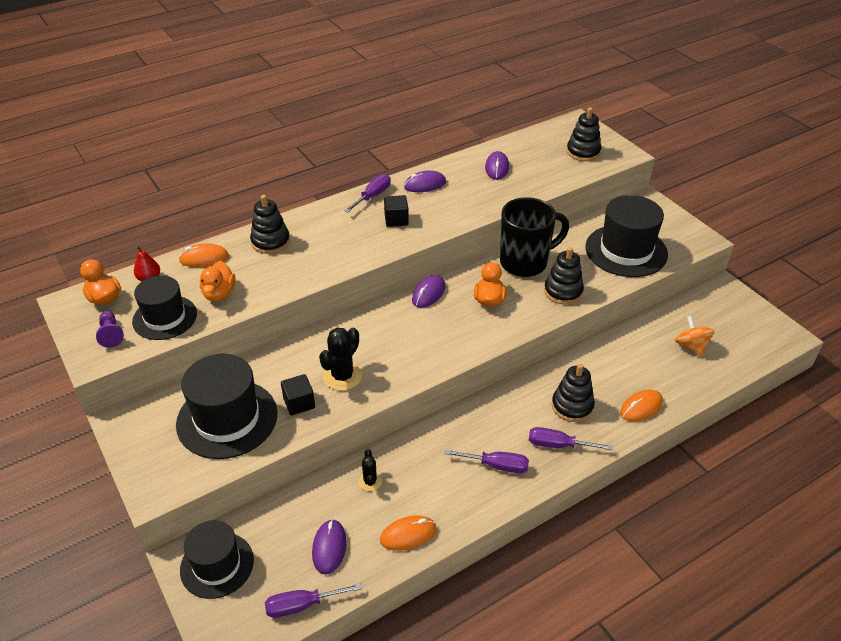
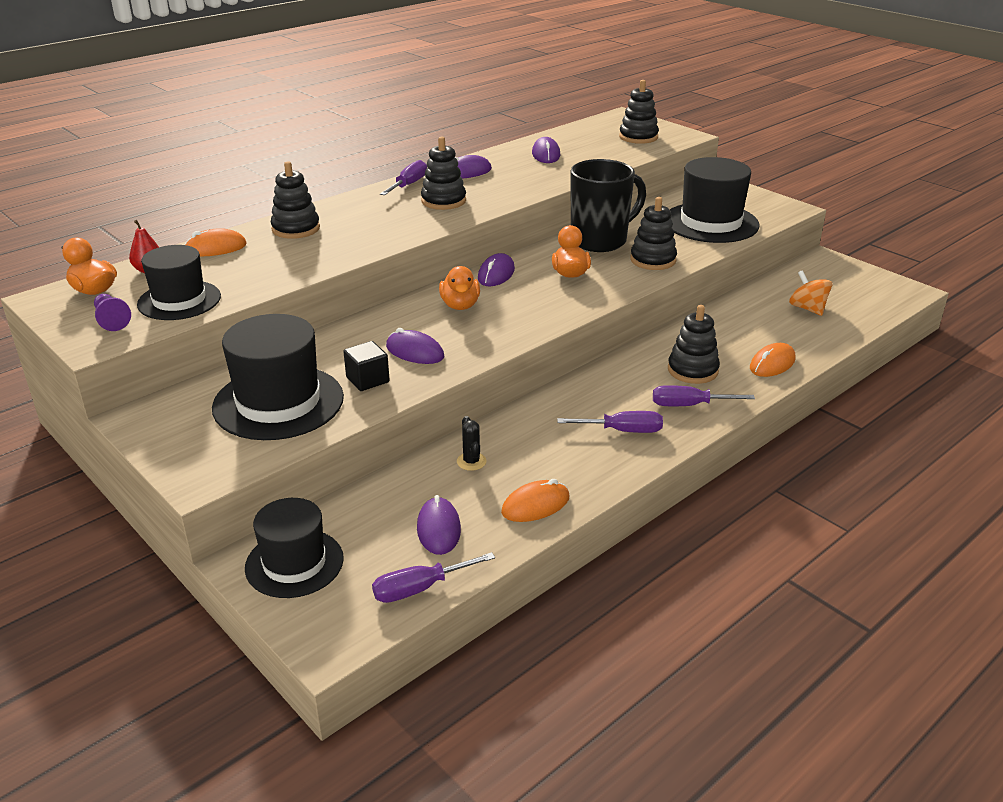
camera: 10 degrees left, 10 degrees down
(219, 293) = (244, 275): orange duck -> orange duck (460, 305)
(342, 376) = (415, 352): black cactus -> purple mouse
(396, 220) = (443, 201): black cube -> black stacking toy

